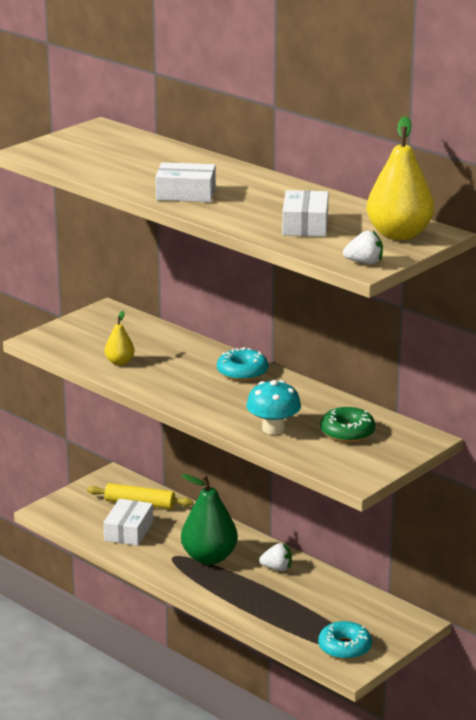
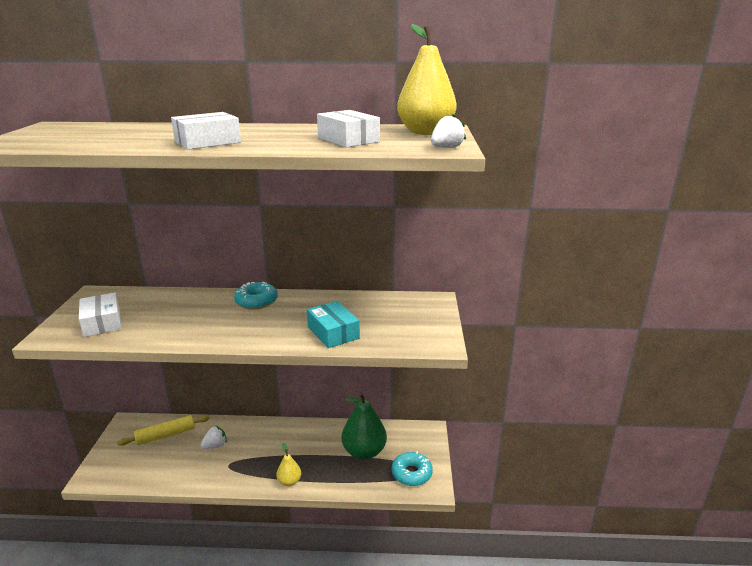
camera: 40 degrees left, 0 degrees up
(119, 362) = (147, 328): yellow pear -> yellow pear (289, 481)
(128, 531) = (176, 461): white box -> white box (102, 323)
(209, 557) = (255, 452): green pear -> green pear (364, 452)
(273, 429) = (333, 332): turquoise mushroom -> turquoise box
(277, 568) = (308, 437): white strawberry -> white strawberry (215, 446)
(347, 432) = (385, 315): green donut -> none

